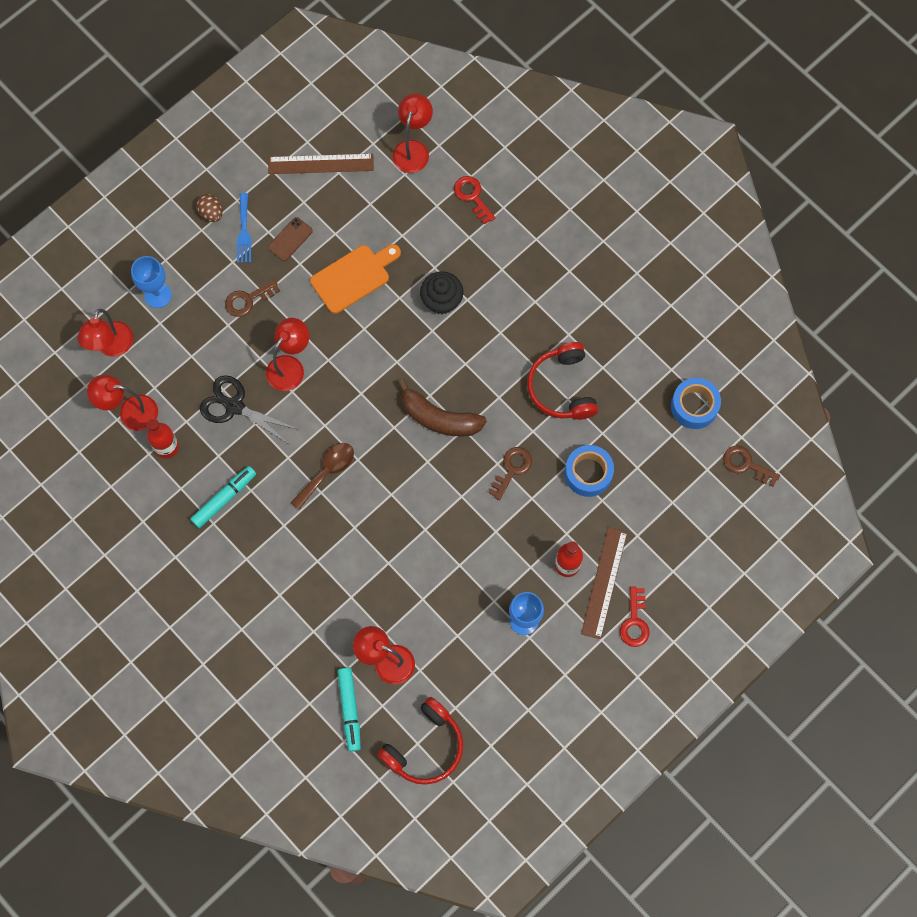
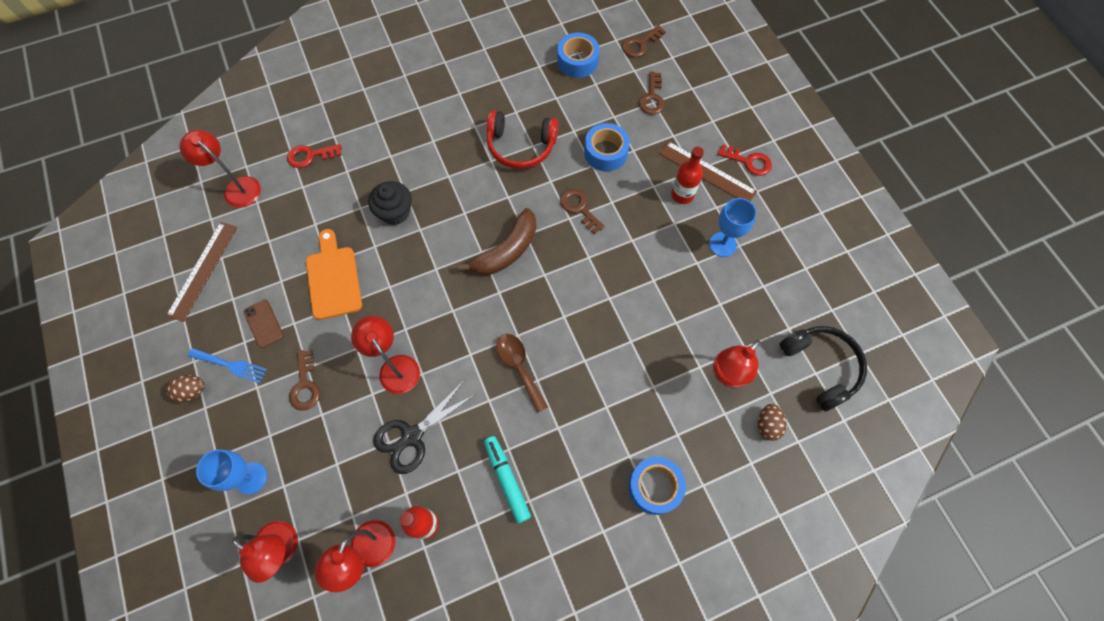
camera: 70 degrees left, 5 degrees down
(260, 624) = (654, 487): none -> blue tape
(350, 709) = (767, 425): turquoise marker -> brown egg
(425, 747) = (821, 367): red headphones -> black headphones
(677, 499) = (652, 97): none -> brown key

